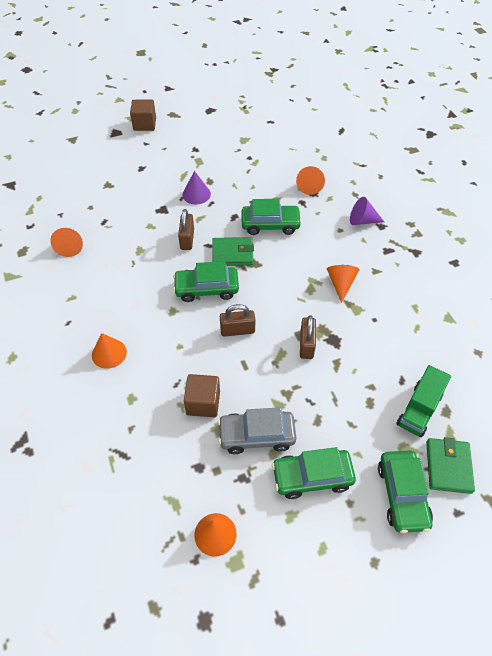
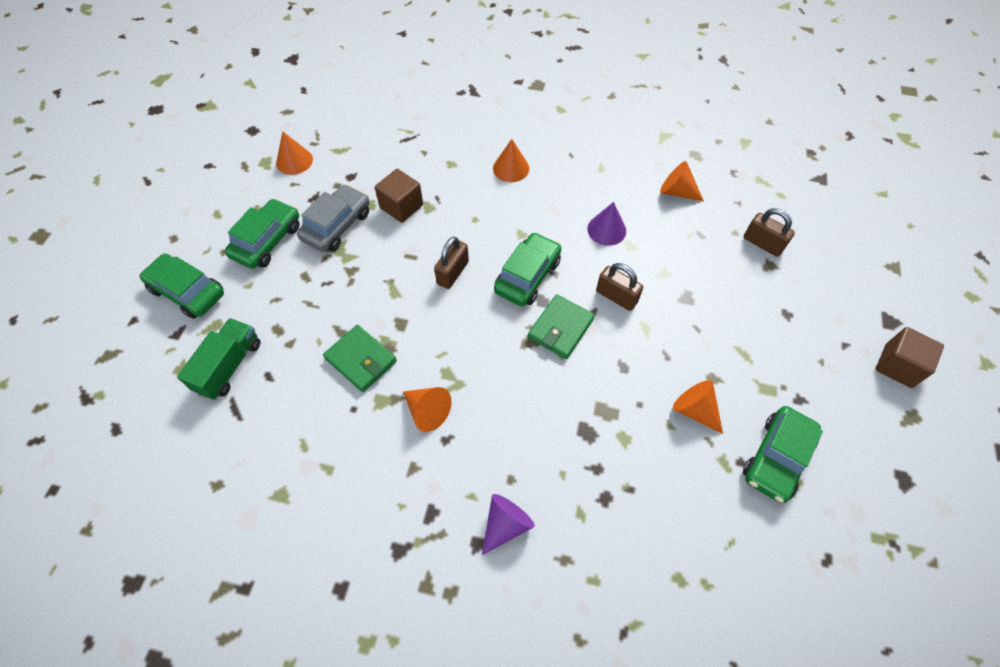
camera: 125 degrees right, 5 degrees up
(196, 194) = (694, 348): purple cone -> purple cone (606, 229)
(270, 224) = (580, 399): green car -> green car (777, 458)
(306, 345) = (383, 320): brown padlock -> brown padlock (762, 243)
(310, 186) = (623, 504): orange cone -> orange cone (694, 410)
(419, 409) = (229, 366): green truck -> green truck turned 45 degrees clockwise
(448, 466) = (165, 345): green wallet -> green wallet (361, 360)

